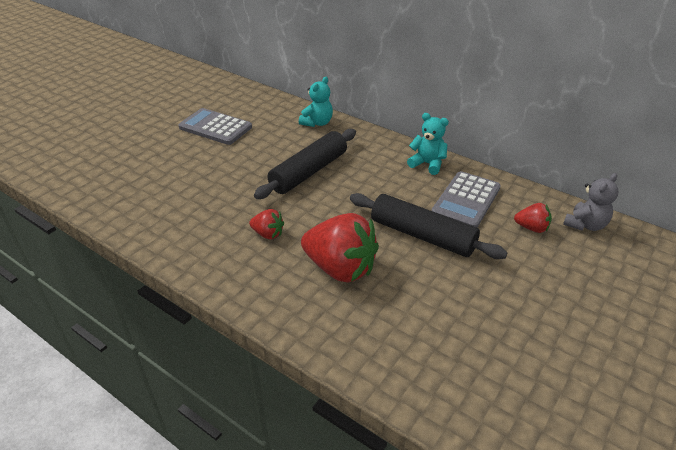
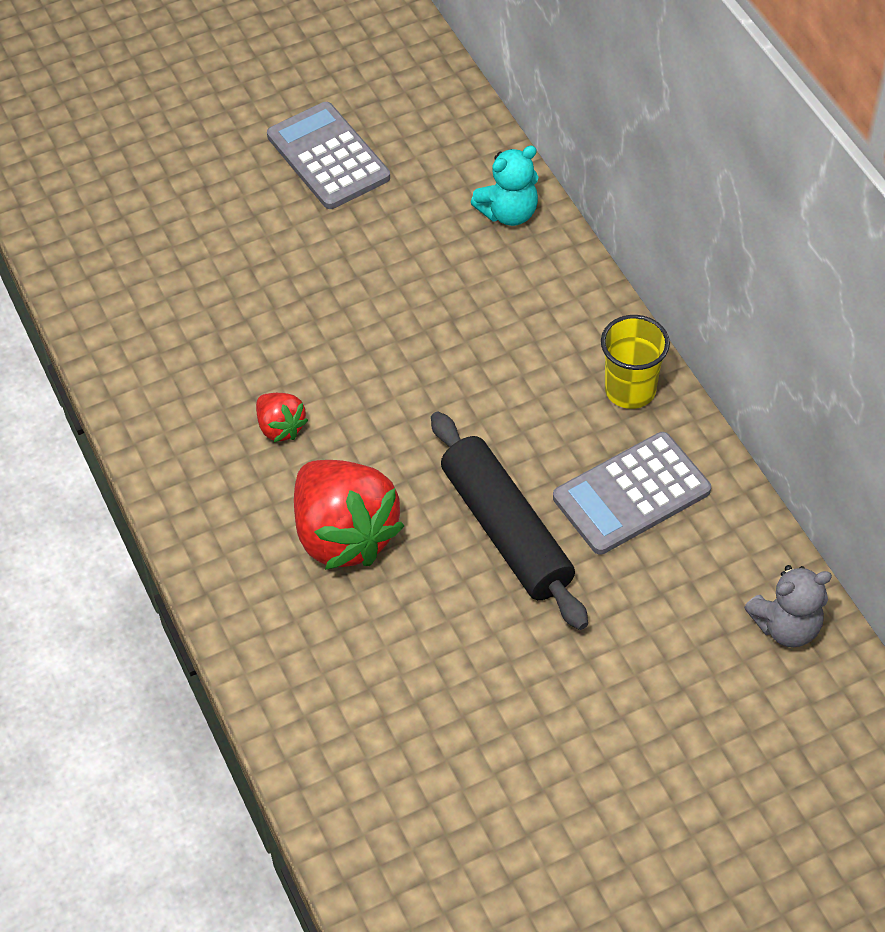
camera: 30 degrees right, 15 degrees up
(309, 172) = (419, 326): black rolling pin -> none
(427, 164) = (630, 390): turquoise teddy bear -> yellow cup
(531, 228) = (691, 593): red strawberry -> none

